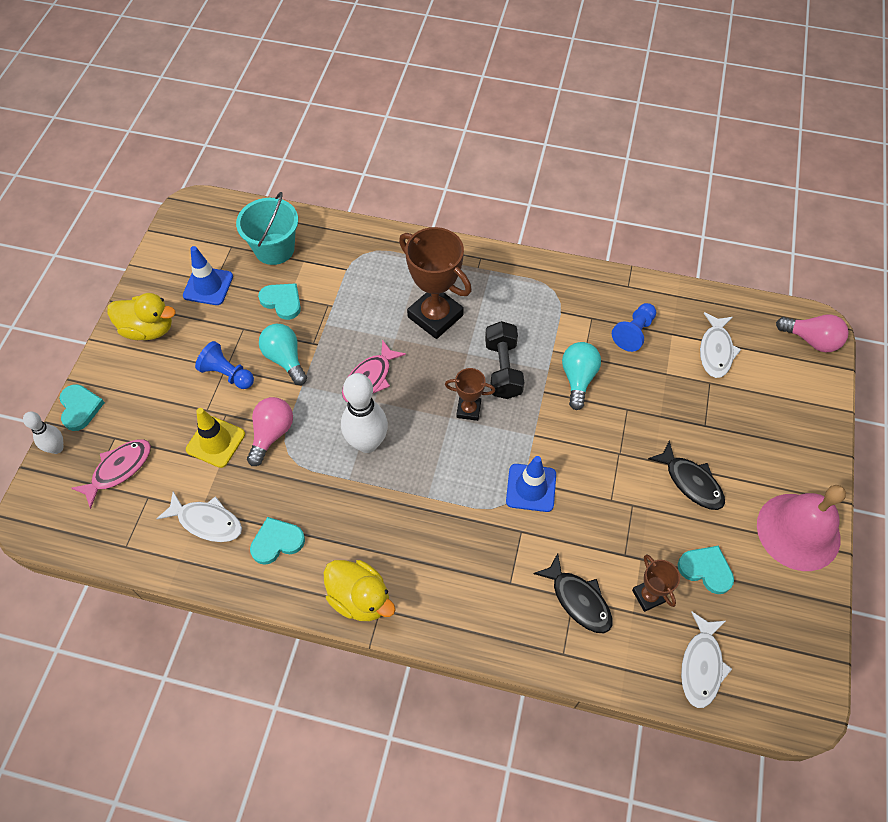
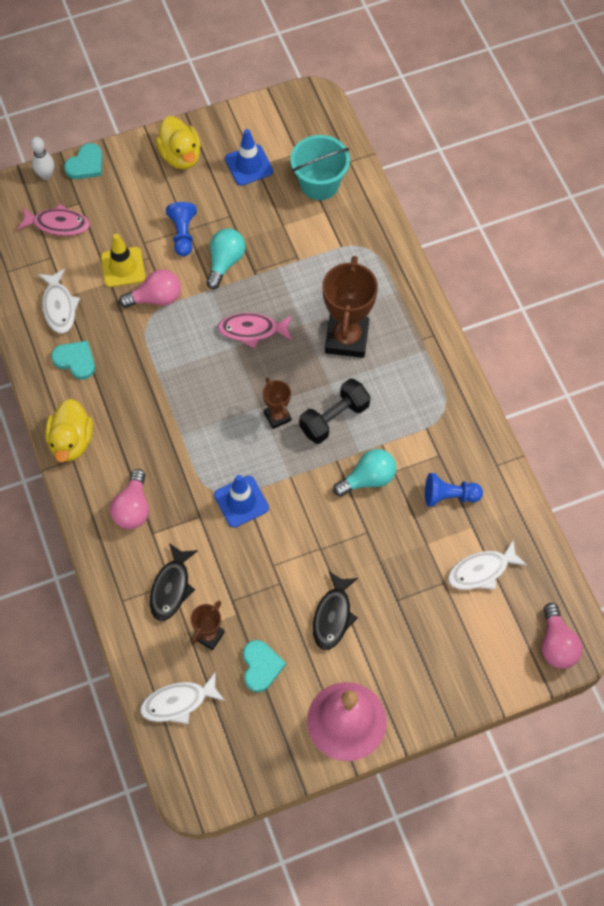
camera: 55 degrees right, 5 degrees up
(282, 301) = (274, 224): turquoise heart -> none
(367, 443) = (195, 365): white bowling pin -> none
(472, 584) = (133, 508): none -> pink light bulb

